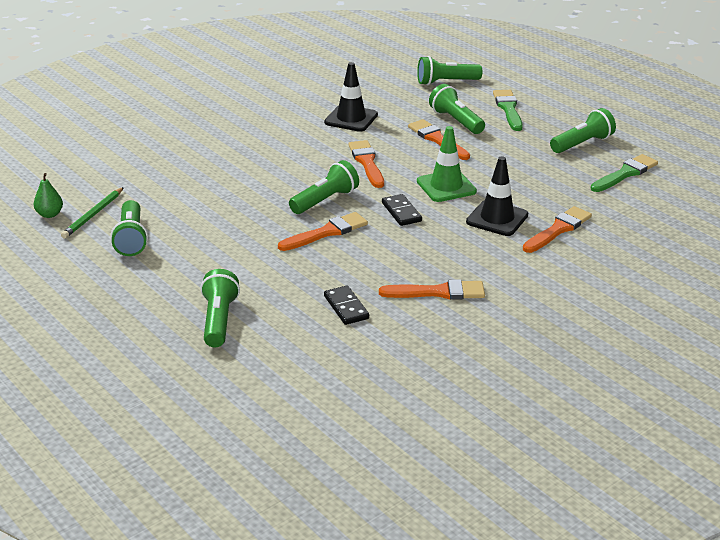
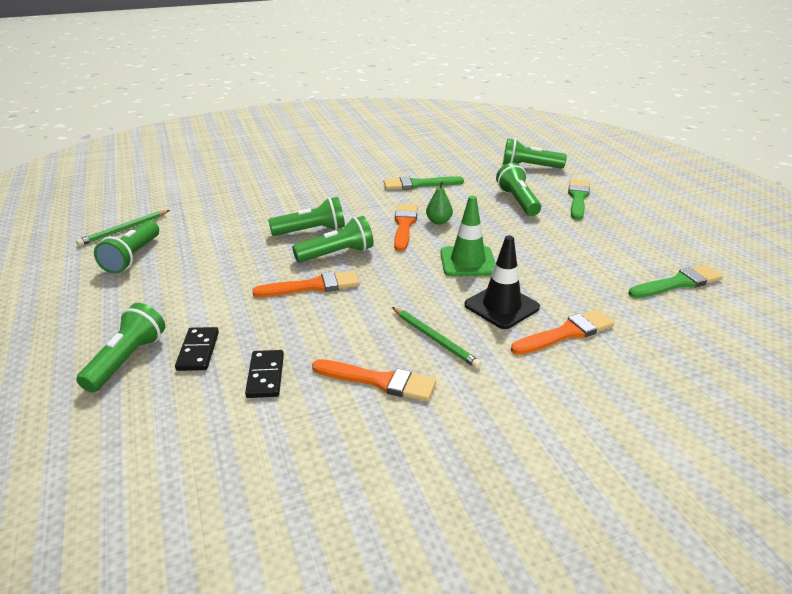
camera: 20 degrees right, 0 degrees up
(50, 214) = (91, 223): green pear -> green pear (438, 221)
(351, 119) = (418, 184): black traffic cone -> green brush
(401, 212) = (403, 280): black domino -> black domino (198, 351)
(437, 139) = (488, 215): orange brush -> none
(460, 254) = (435, 339): none -> green pencil
(582, 144) = (641, 243): green flashlight -> green flashlight (311, 231)

